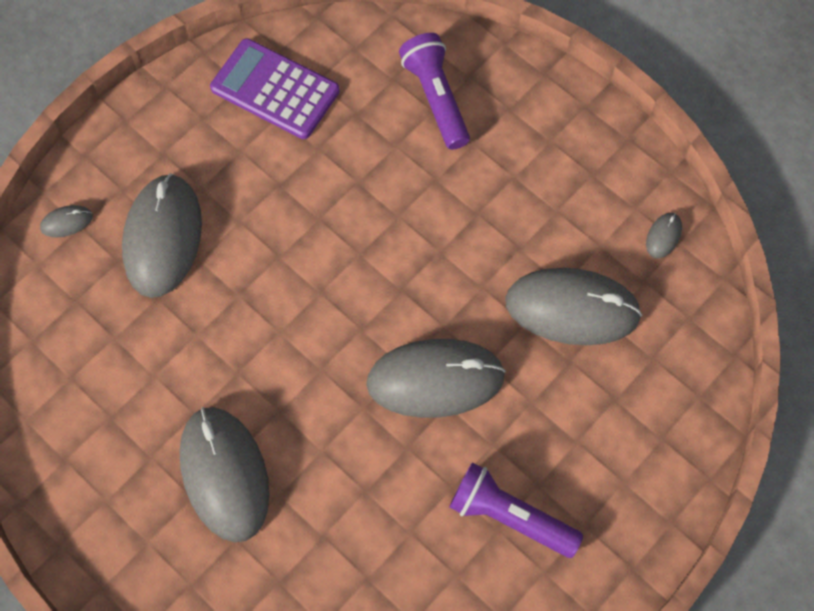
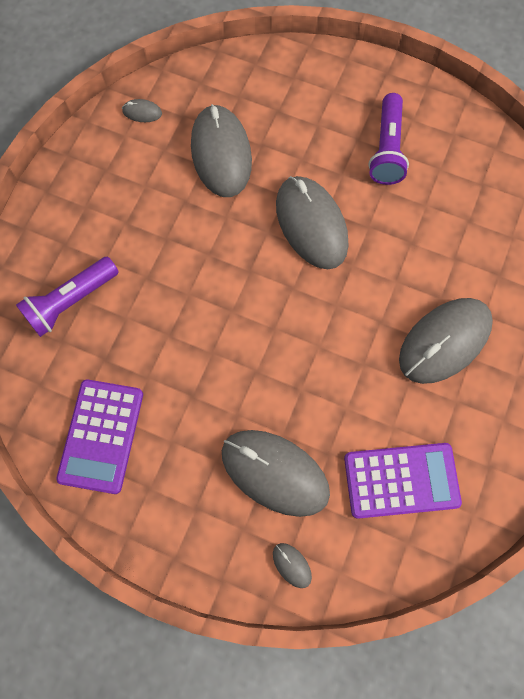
camera: 110 degrees left, 5 degrees up
(95, 360) = (401, 480): none -> purple calculator
(163, 237) = (275, 473): grey mouse -> grey mouse turned 45 degrees clockwise

